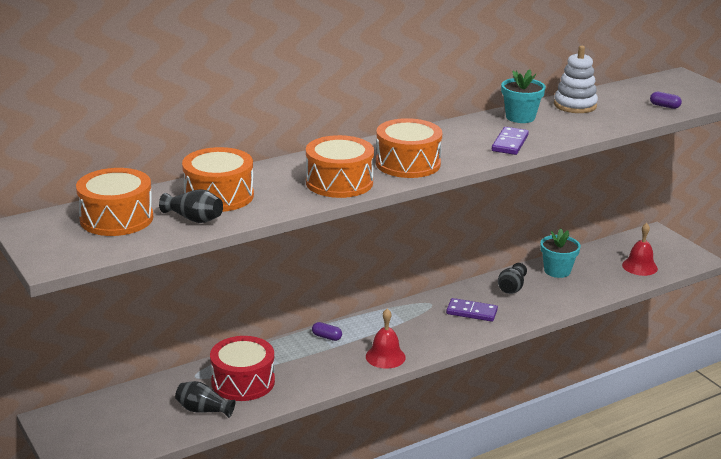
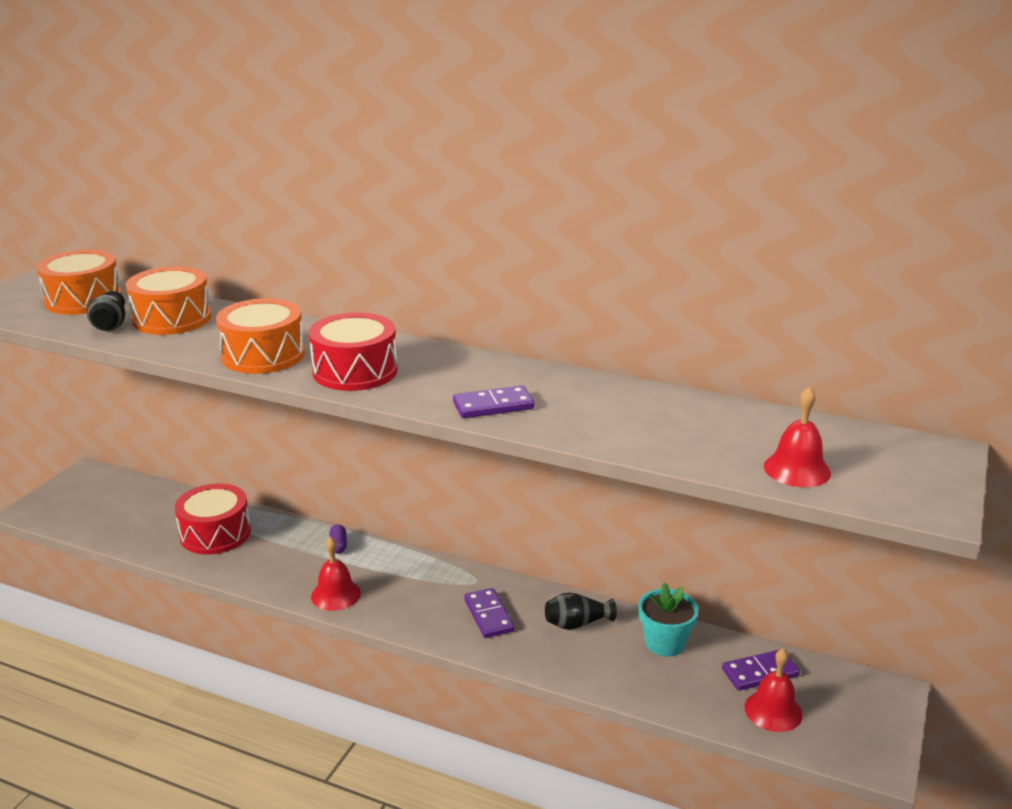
camera: 55 degrees right, 0 degrees up
(203, 410) = (152, 533): black vase -> none
(408, 163) = (355, 371): orange drum -> red drum
(520, 117) = (586, 389): turquoise flower pot -> none
(575, 105) = (685, 410): white stacking toy -> none
(608, 257) = (760, 672): none -> purple domino
(664, 106) = (797, 469): purple capsule -> red bell

